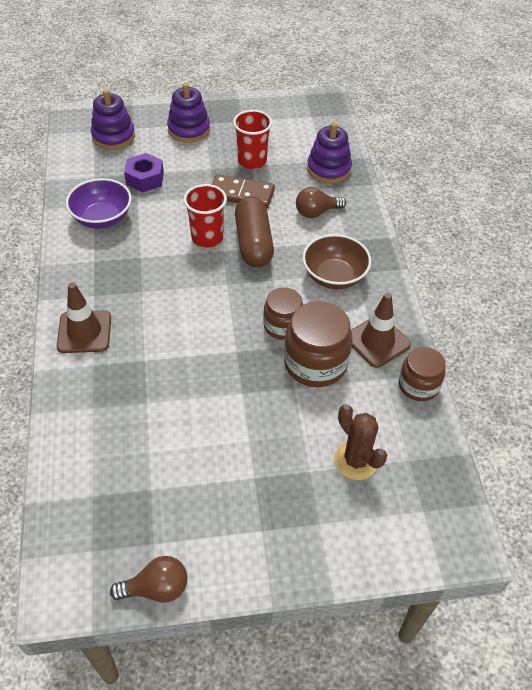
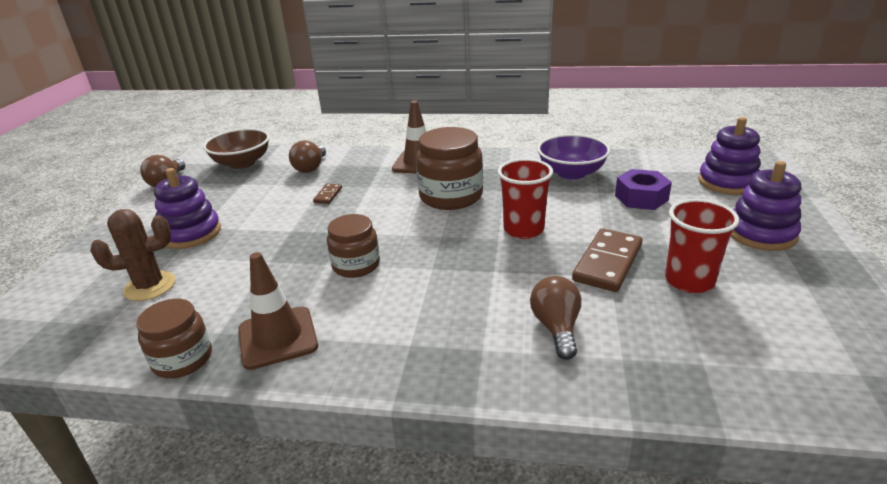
camera: 110 degrees right, 20 degrees down
(102, 432) = (310, 168): none -> brown light bulb
(168, 388) = (328, 195): none -> brown domino
(253, 243) = (504, 261): brown capsule -> none
(315, 363) = (287, 280): brown jar -> brown jar (451, 196)
(328, 169) = (676, 365): purple stacking toy -> purple stacking toy (191, 233)
(334, 276) = (413, 321): brown bowl -> brown bowl (242, 163)

